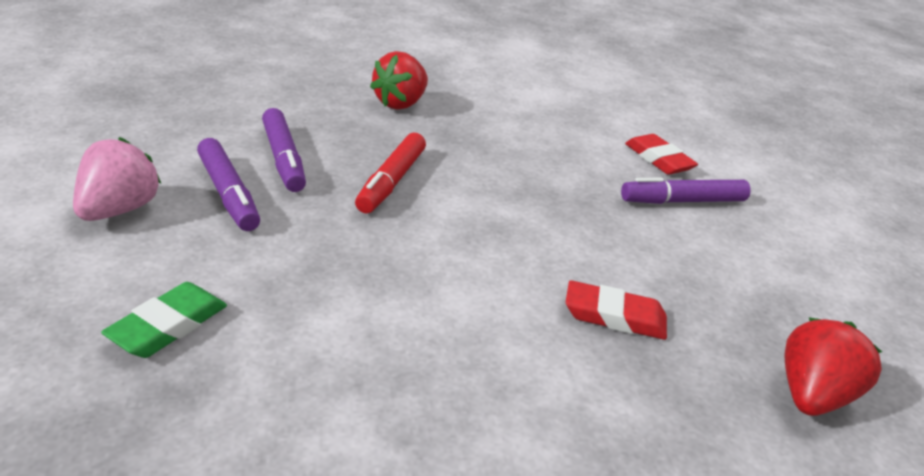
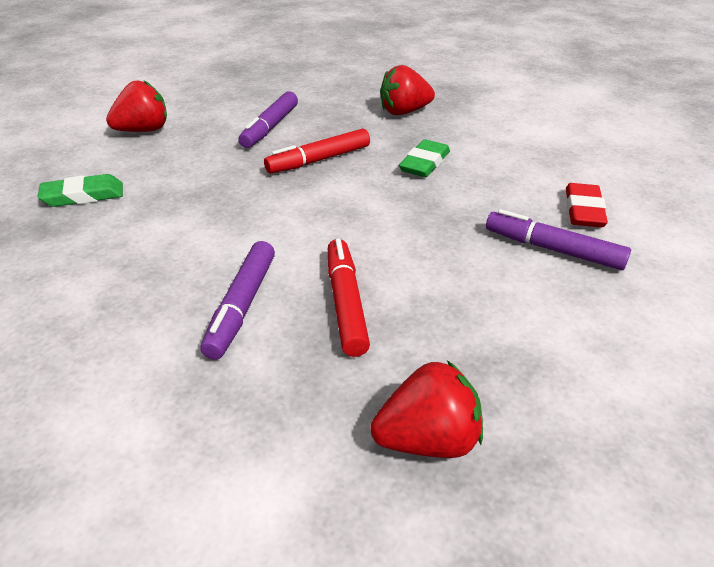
camera: 45 degrees right, 5 degrees up
(119, 210) = (144, 130): pink strawberry -> red strawberry
(228, 194) = (209, 138): purple marker -> purple marker (242, 306)
(492, 154) = (424, 163): none -> green eraser
(614, 316) = (345, 303): red eraser -> red marker

